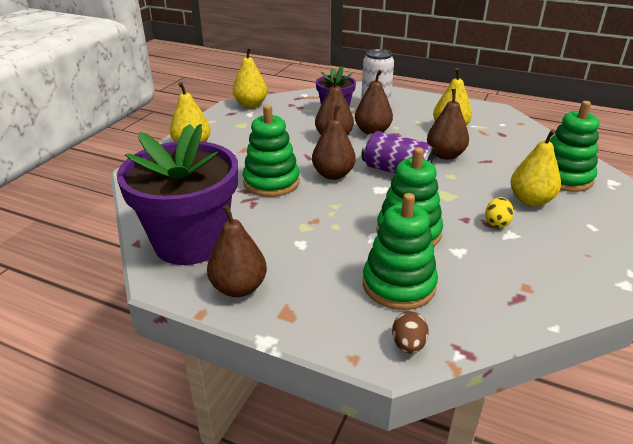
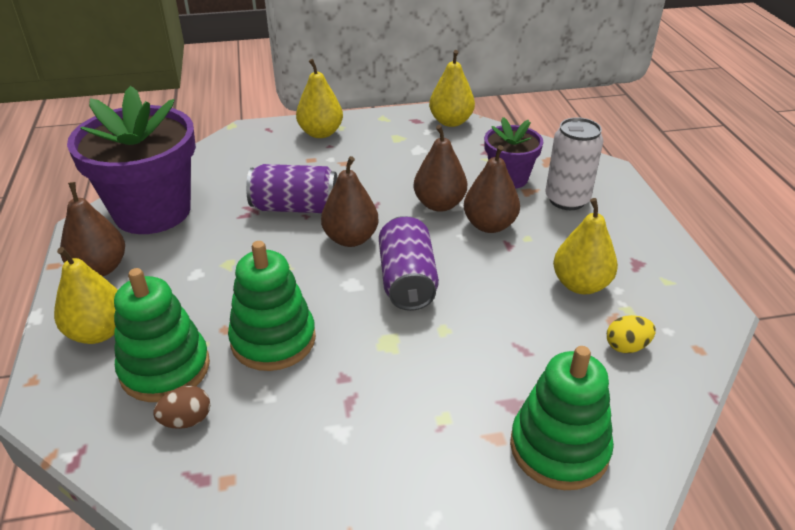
camera: 55 degrees right, 5 degrees up
(271, 182) = (295, 207): green stacking toy -> purple can
(408, 345) = (67, 411): brown egg -> brown egg (186, 420)
(445, 155) = (495, 306): brown pear -> none
(496, 223) = (357, 409): yellow egg -> yellow egg (626, 346)
(530, 200) = (449, 427): yellow pear -> yellow pear (98, 332)

